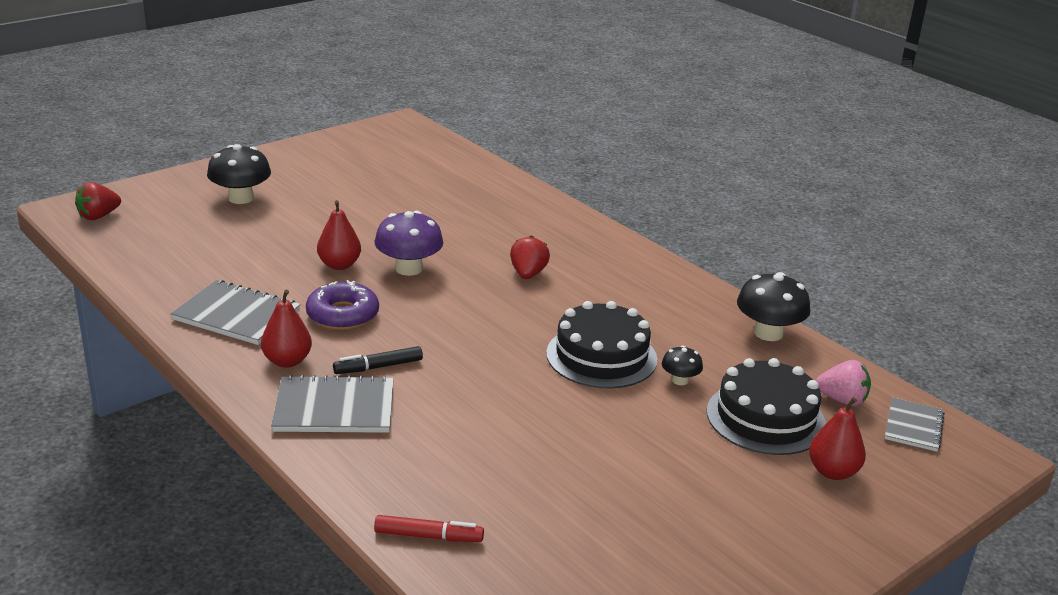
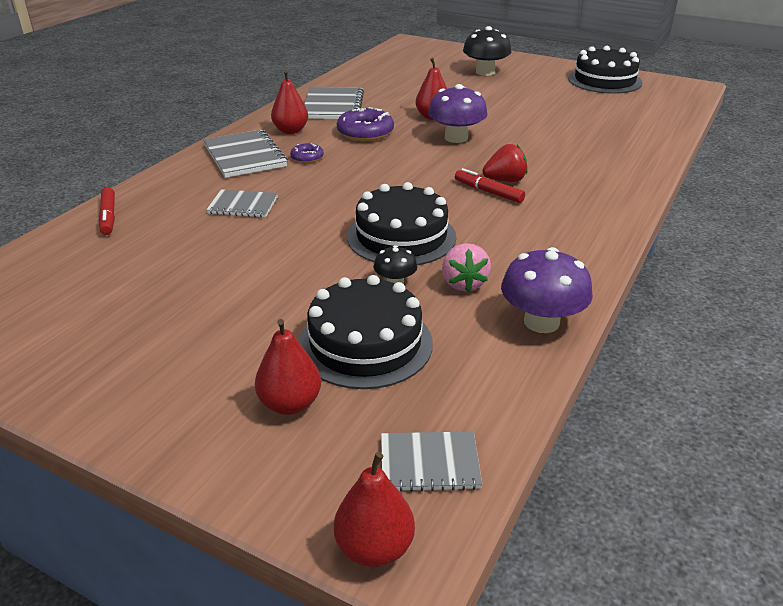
camera: 70 degrees right, 5 degrees up
(98, 216) = (410, 49): red strawberry -> none
(342, 151) = (604, 80): none -> black cake
(378, 367) = (307, 157): black marker -> purple donut
(470, 433) = (243, 205): none -> grey notebook
(544, 289) = (488, 192): none -> red marker
(768, 333) = (541, 322): black mushroom -> purple mushroom
(842, 400) = (444, 394): pink strawberry -> pink strawberry (463, 283)
(986, 468) = (374, 548): none -> red pear

